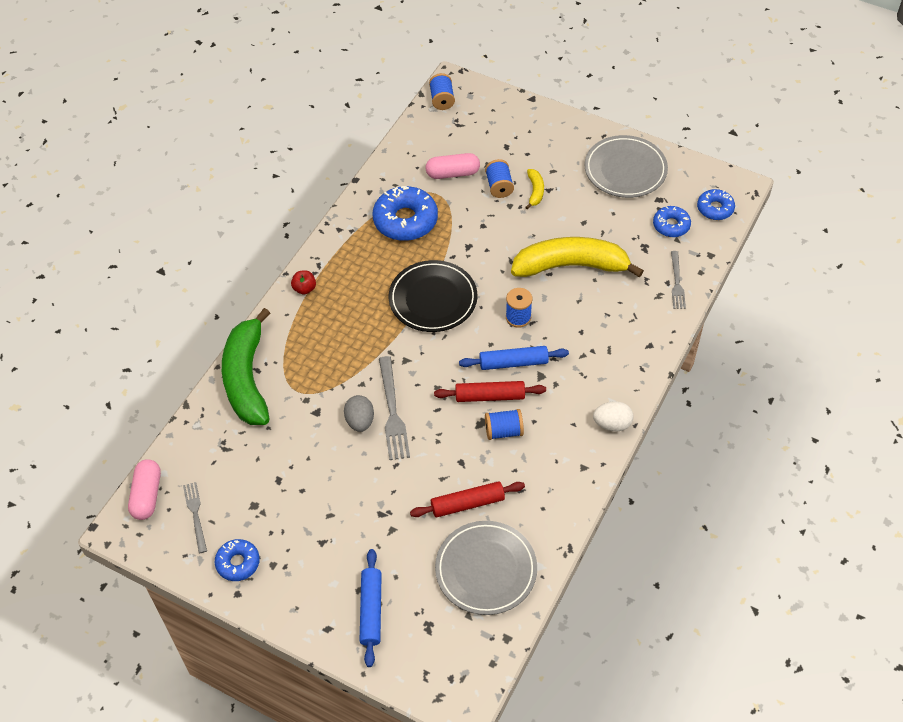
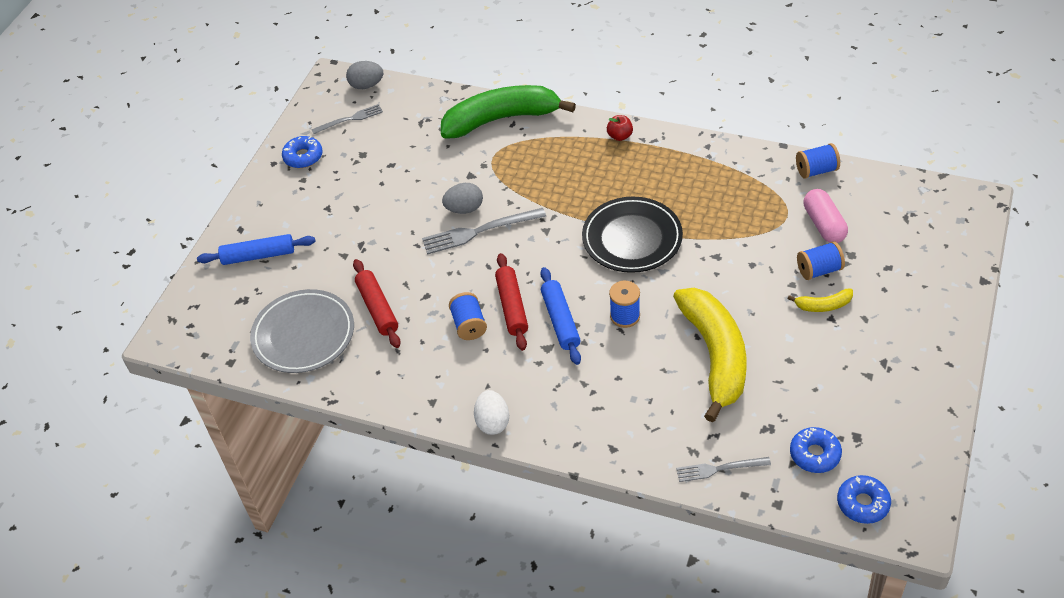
camera: 85 degrees right, 5 degrees down
(147, 495) = (366, 85): pink capsule -> grey egg
(405, 220) = (737, 196): blue donut -> none
(442, 100) = (941, 195): blue spool -> blue spool (816, 170)
(625, 170) = (896, 394): grey plate -> none

